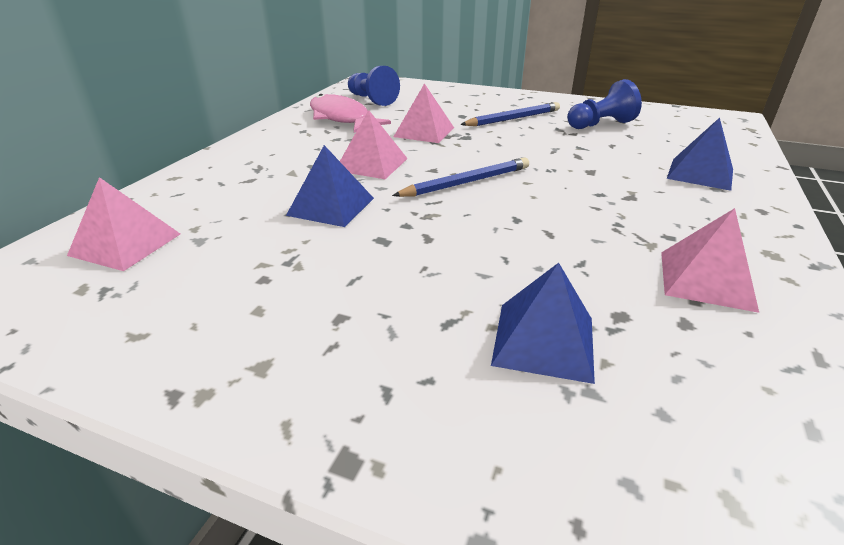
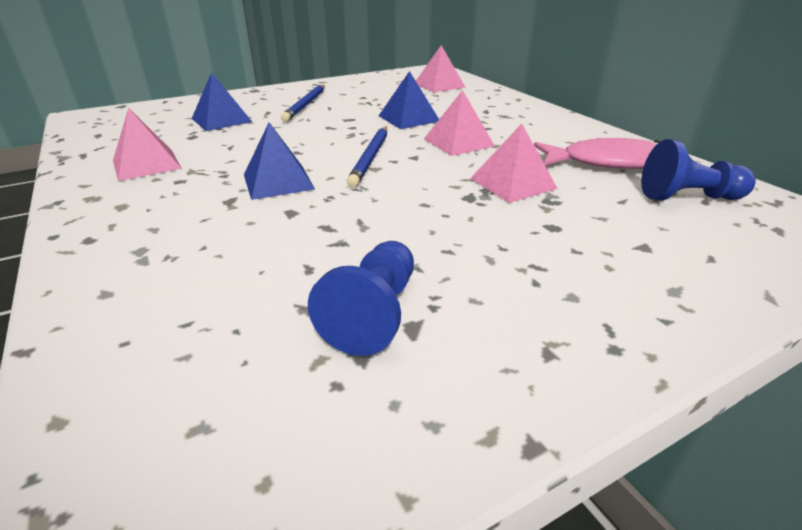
camera: 130 degrees right, 0 degrees up
(513, 119) = (495, 254): blue pencil -> blue pencil (306, 105)
(700, 173) = (163, 265): blue pyramid -> blue pyramid (278, 181)

